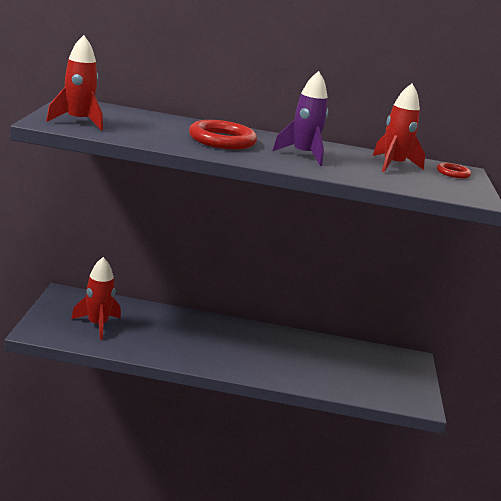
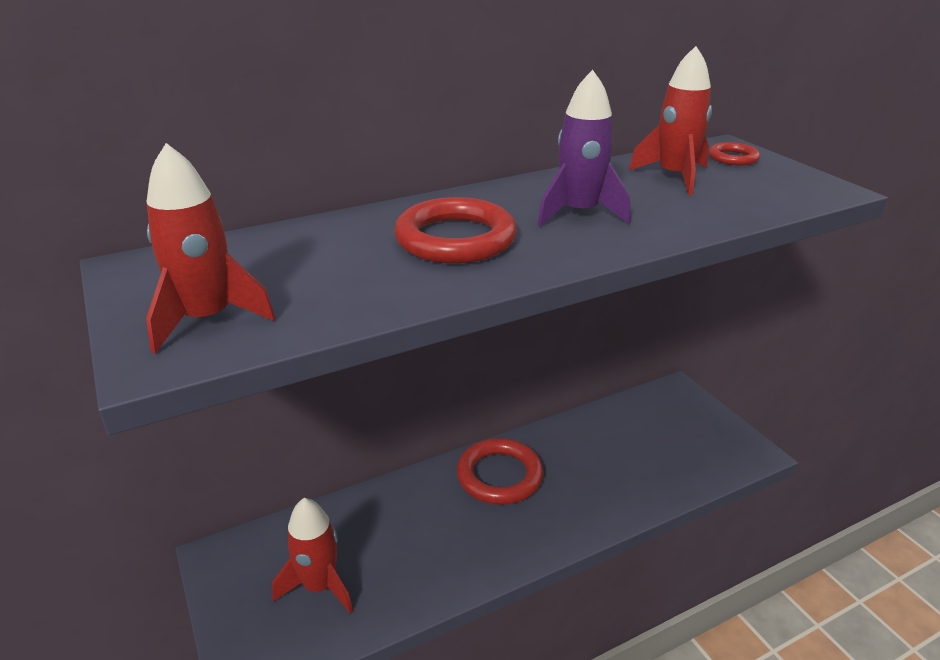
camera: 30 degrees left, 10 degrees up
(241, 336) = (499, 476): none -> red ring

